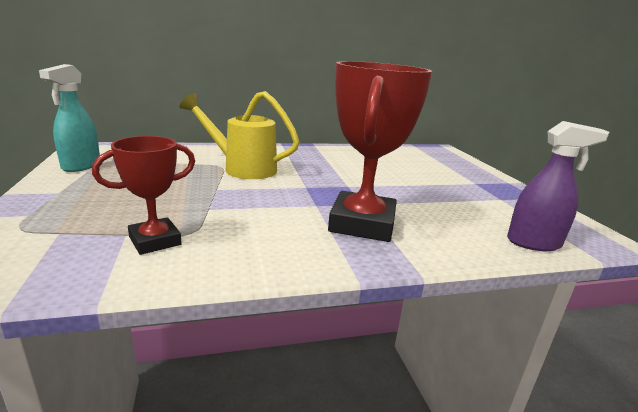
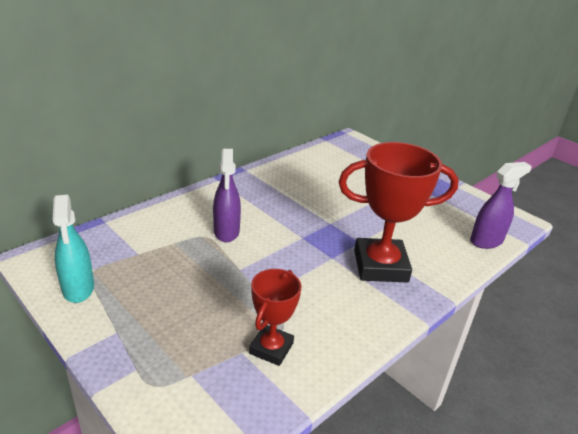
camera: 30 degrees left, 10 degrees up
(242, 168) = (226, 232): yellow watering can -> purple spray bottle
(362, 224) = (380, 266): red trophy -> red trophy turned 75 degrees counterclockwise

